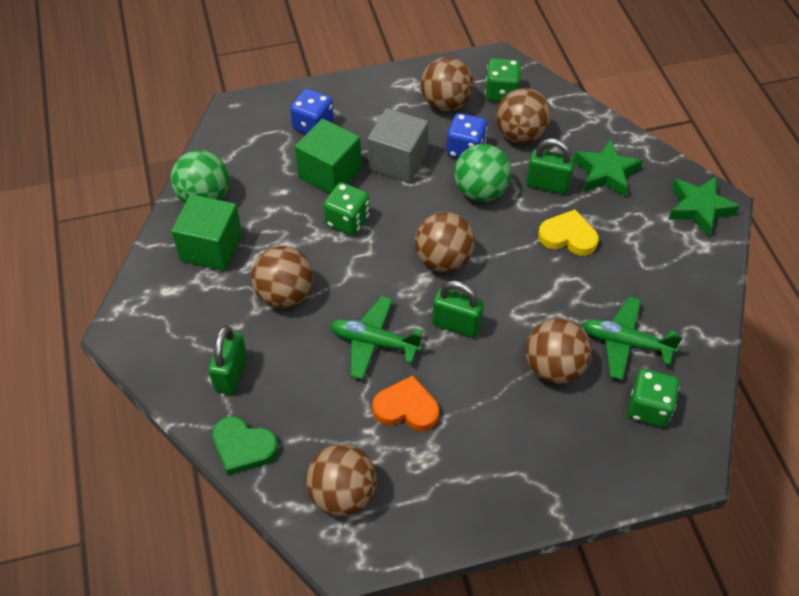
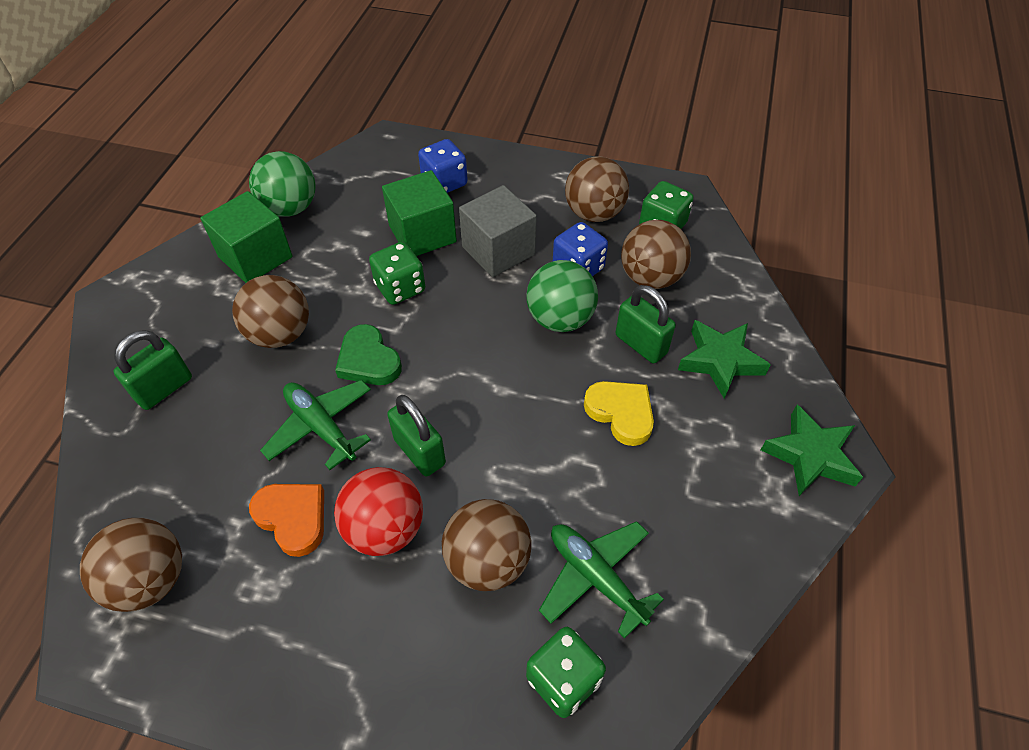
camera: 30 degrees right, 0 degrees up
(243, 447) = (108, 471): green heart -> green heart (368, 360)
(443, 260) = (463, 373): brown ball -> none
(473, 382) = (385, 528): none -> red ball

